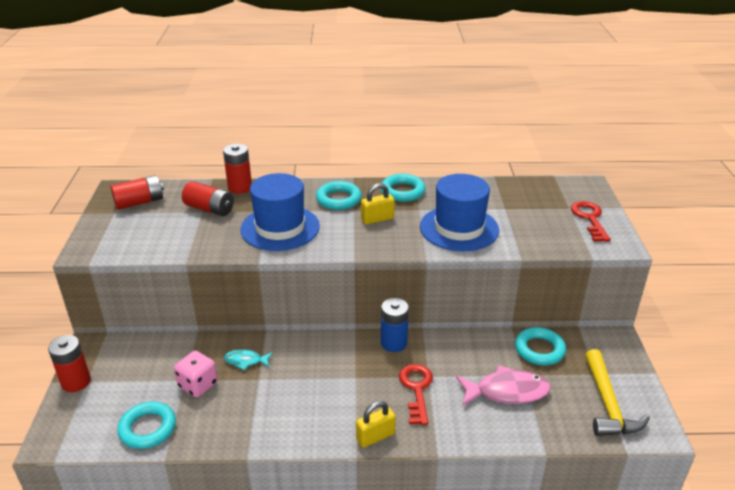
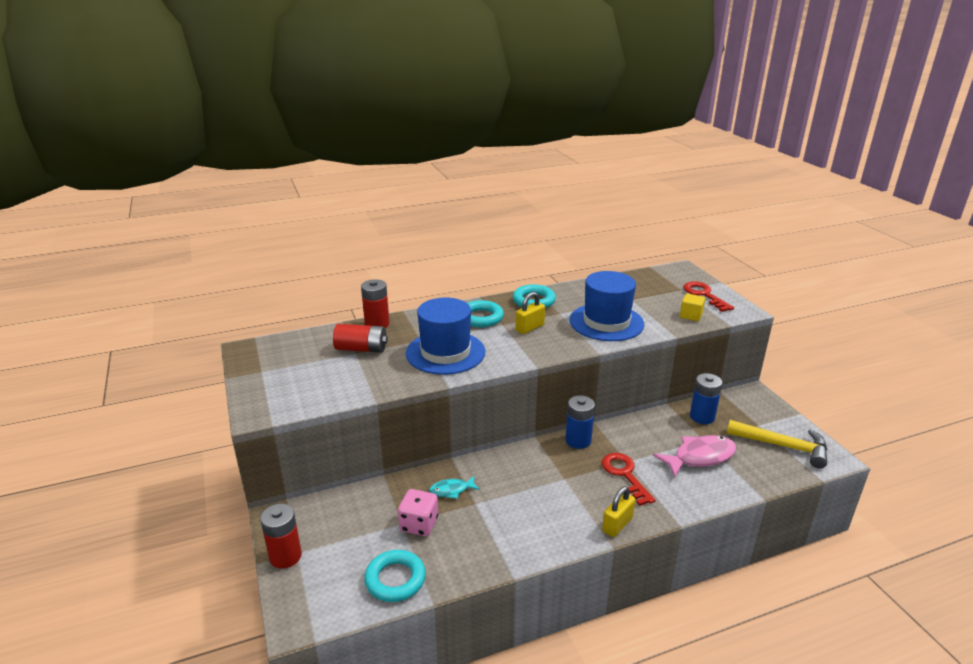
camera: 20 degrees left, 5 degrees down
(139, 202) = (282, 356): red battery -> none
(539, 350) = (702, 417): turquoise ring -> blue battery
(556, 239) = (691, 315): none -> yellow cube
(607, 403) = (782, 446): yellow hammer -> yellow hammer turned 45 degrees counterclockwise

